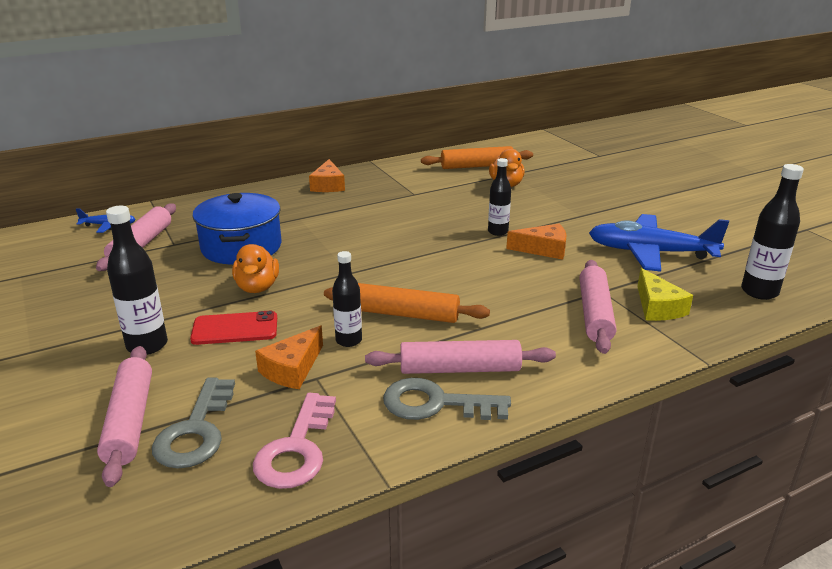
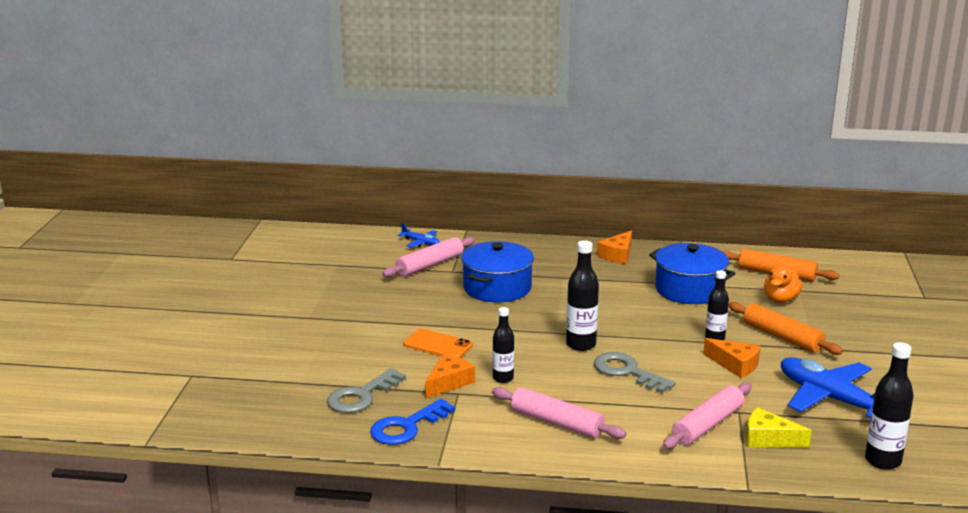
camera: 35 degrees right, 5 degrees down
(129, 421) = (331, 377): pink rolling pin -> none
(147, 345) = (376, 337): black bottle -> black bottle (581, 344)
(235, 329) = (438, 345): red phone -> orange phone
(257, 287) = (479, 322): orange duck -> none
(292, 369) = (449, 382): orange cheese -> orange cheese turned 150 degrees clockwise
(297, 449) = (407, 427): pink key -> blue key
(405, 314) = (561, 375): orange rolling pin -> orange rolling pin (782, 337)
(425, 197) = (689, 290): none -> blue pot
(435, 404) = (516, 436): grey key -> grey key (627, 372)
(657, 307) = (768, 439): yellow cheese -> yellow cheese turned 90 degrees clockwise

